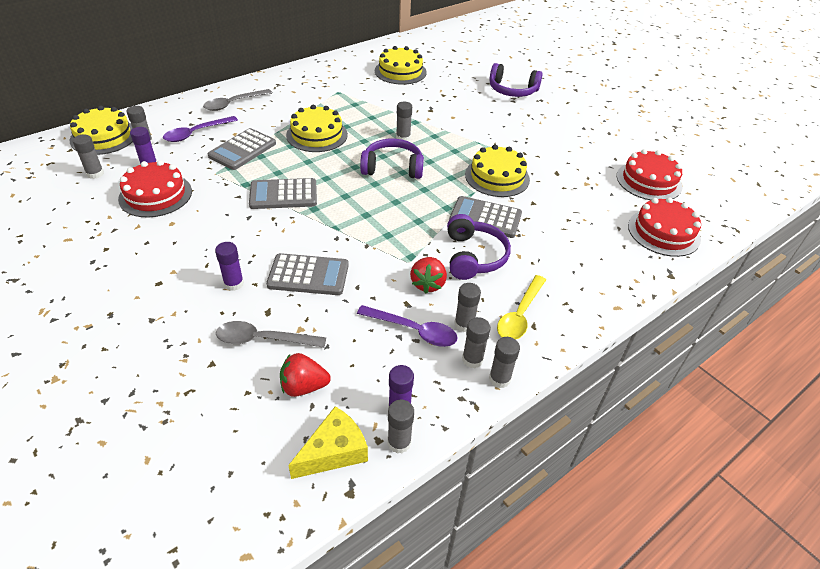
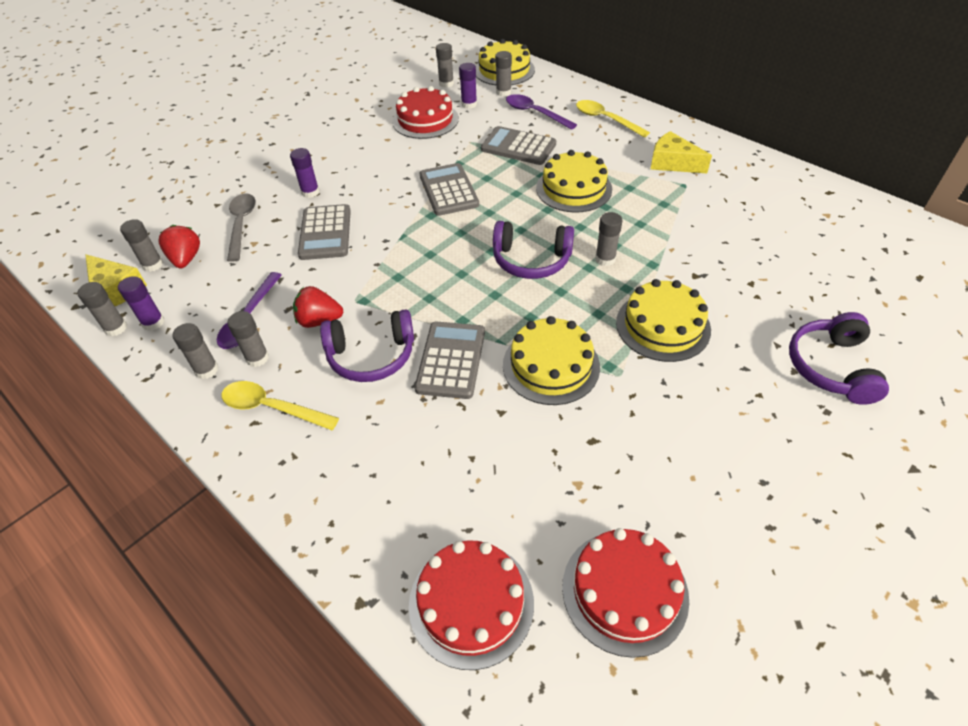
camera: 85 degrees right, 5 degrees up
(233, 104) = (605, 119): grey spoon -> yellow spoon
(310, 90) = (672, 163): none -> yellow cheese
(392, 167) = (531, 260): purple headphones -> purple headphones turned 105 degrees clockwise
(400, 71) = (788, 229): yellow cake -> yellow cake (663, 326)
(499, 379) = (178, 395): grey glue stick -> grey glue stick (152, 265)

